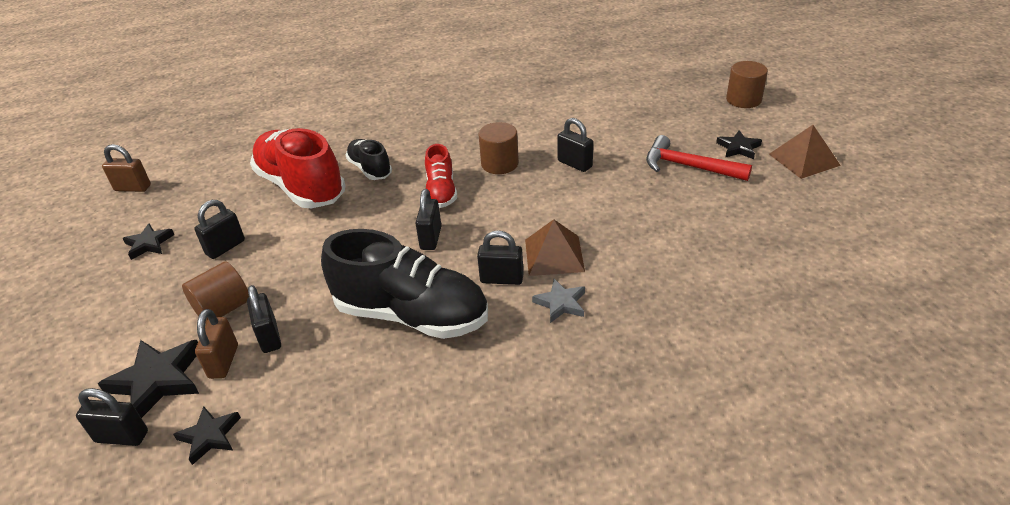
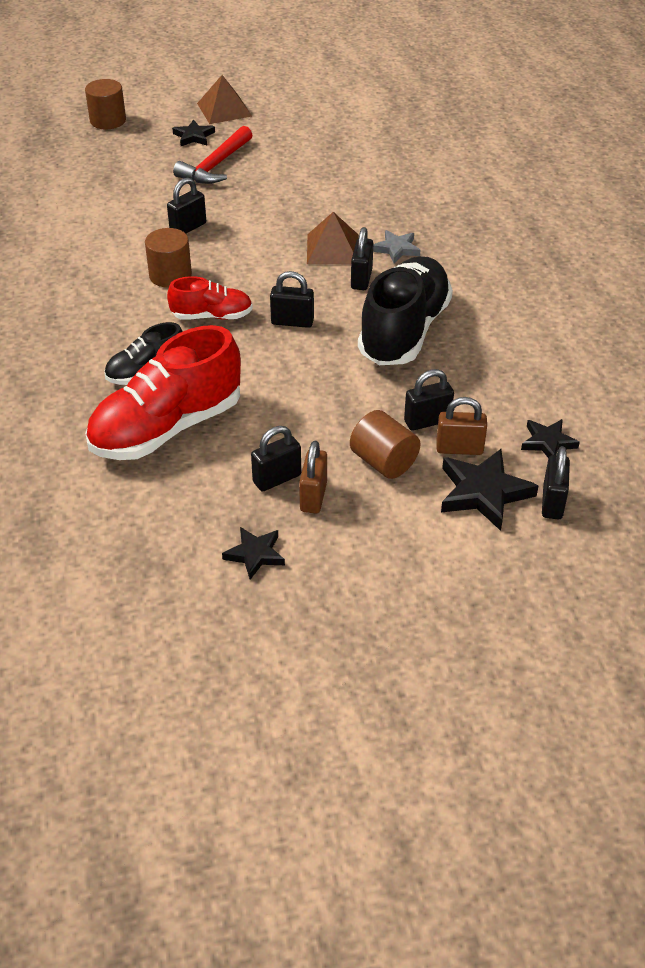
camera: 90 degrees left, 5 degrees up
(133, 188) = (113, 607): brown padlock -> brown padlock (313, 496)
(225, 247) = (277, 479): black padlock -> black padlock turned 75 degrees counterclockwise

